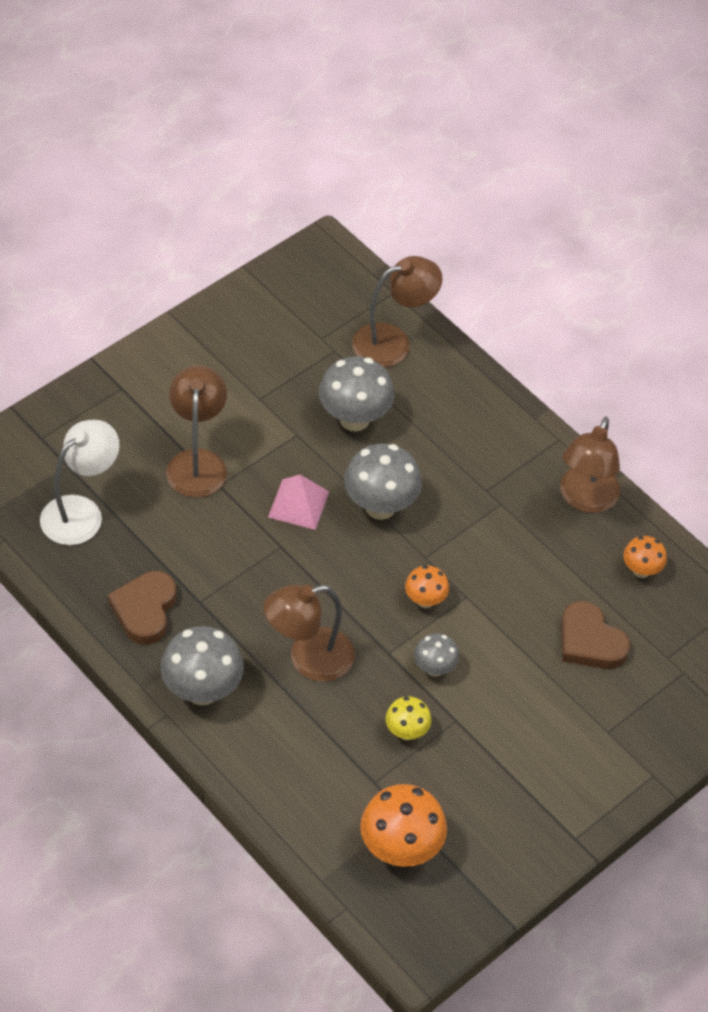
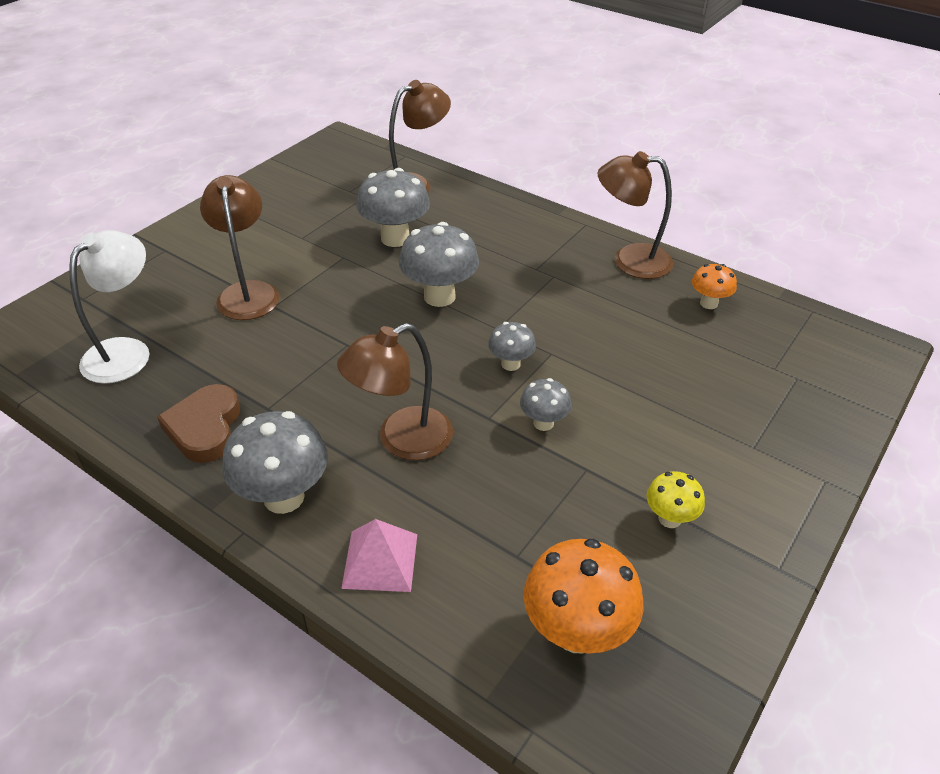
camera: 10 degrees left, 10 degrees down
(298, 504) = (357, 308): pink pyramid -> pink pyramid (380, 560)
(406, 732) = (535, 492): yellow mushroom -> yellow mushroom (669, 518)
(425, 600) = (510, 364): orange mushroom -> grey mushroom
(585, 499) = (630, 260): brown lamp -> brown lamp turned 90 degrees clockwise
(590, 641) = (691, 369): brown heart -> none

